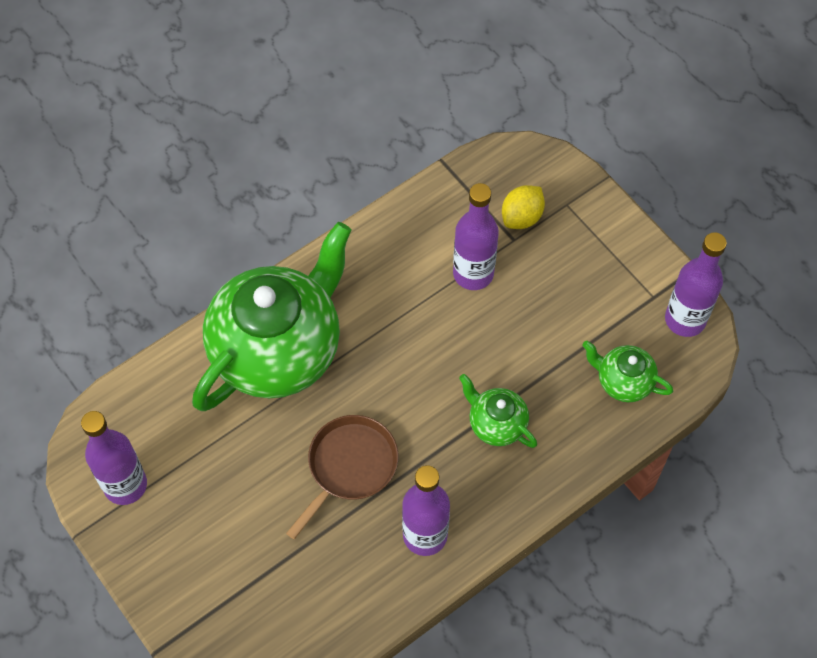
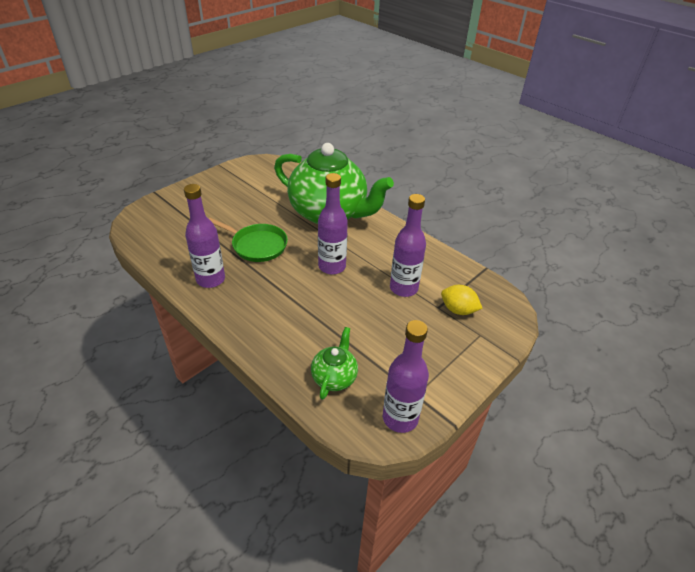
camera: 80 degrees right, 20 degrees down
(125, 485) = (244, 174): purple bottle -> purple bottle (332, 266)
(349, 466) = (257, 245): brown pan -> green pan
(496, 424) = (291, 307): green teapot -> none

